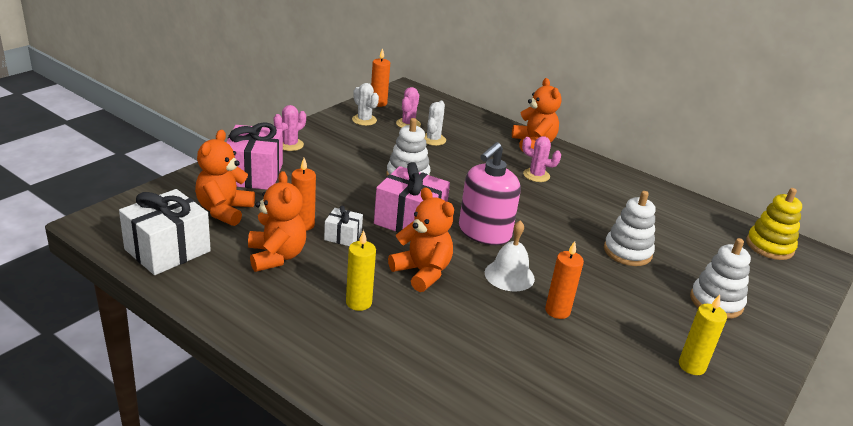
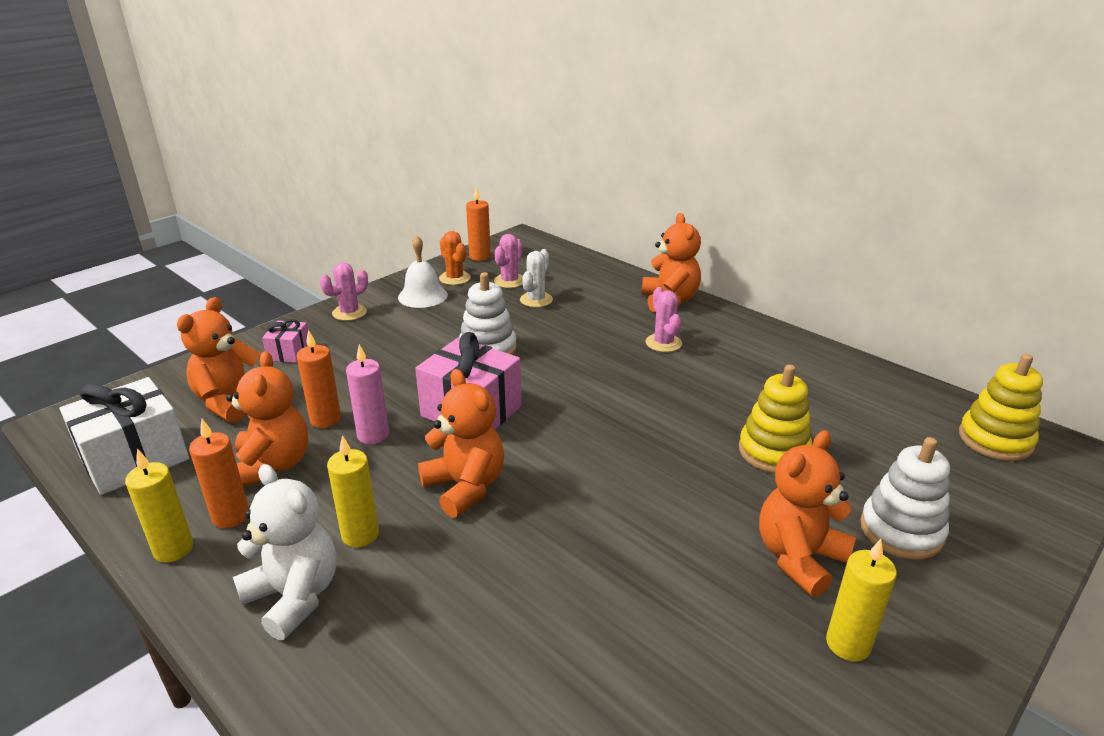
camera: 10 degrees right, 0 degrees up
(227, 311) = (173, 549): none -> yellow candle
(254, 174) = (289, 352): pink gift -> pink gift, size x0.51
(327, 341) = (294, 596): none -> white teddy bear
(343, 236) = (373, 435): white gift -> pink candle
(364, 120) = (455, 278): white cactus -> orange cactus
(484, 232) = (570, 426): pink soap dispenser -> none
(509, 275) = (590, 490): white bell -> white bell (422, 296)
(536, 175) = (663, 343): pink cactus -> pink cactus turned 45 degrees clockwise
(557, 311) = (648, 547): orange candle -> orange candle (231, 516)
(627, 252) = (773, 452): white stacking toy -> yellow stacking toy
(654, 317) = (799, 558): none -> orange teddy bear

